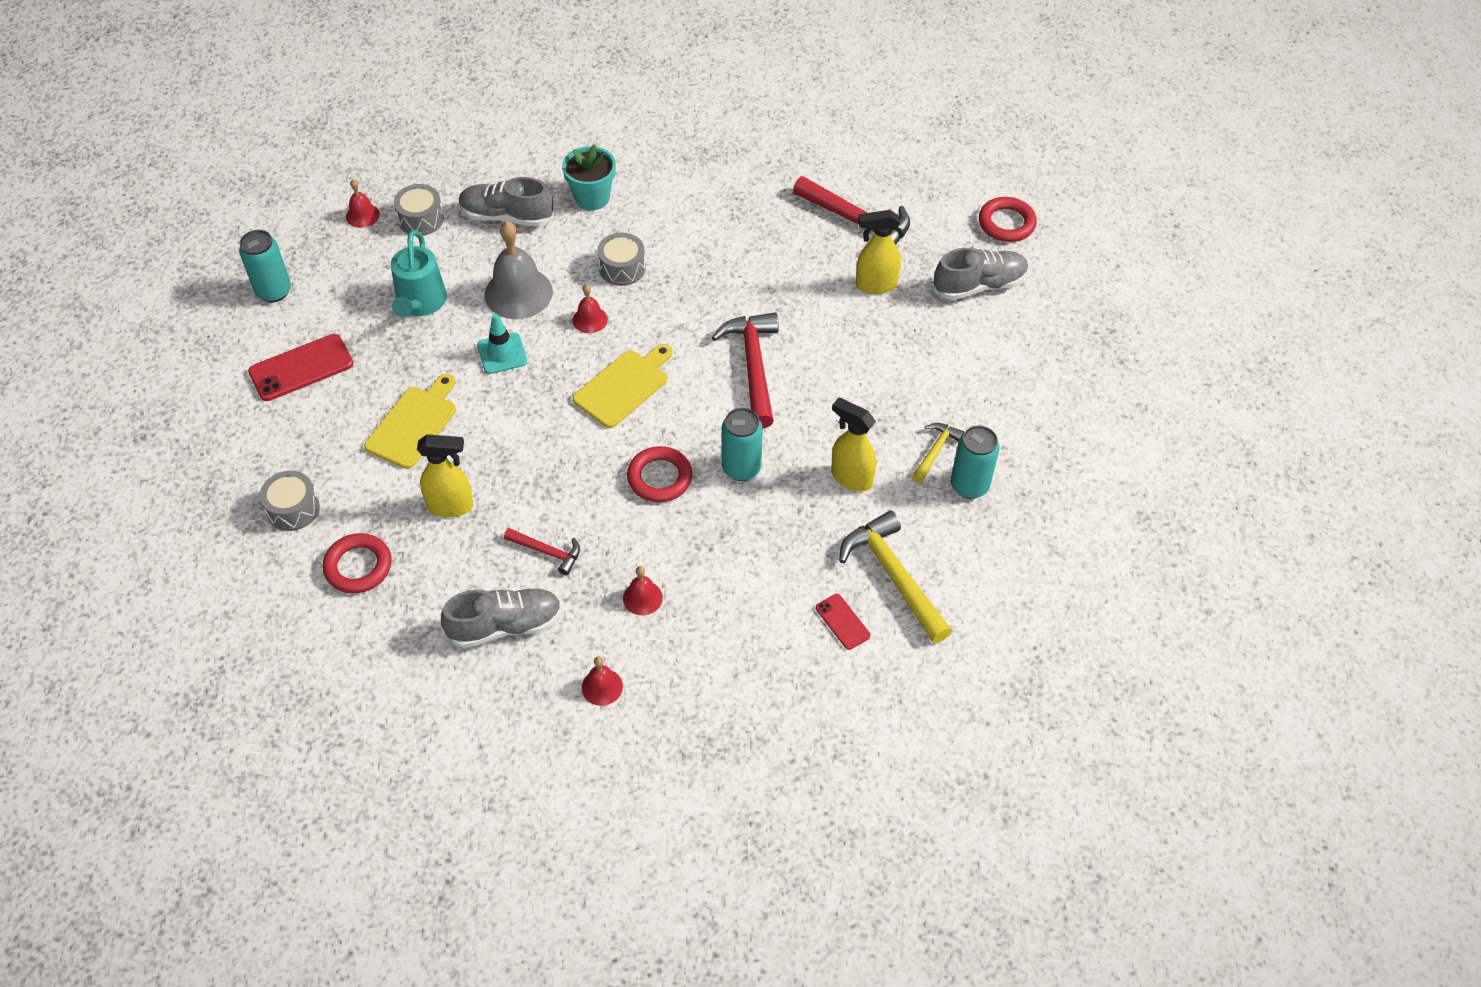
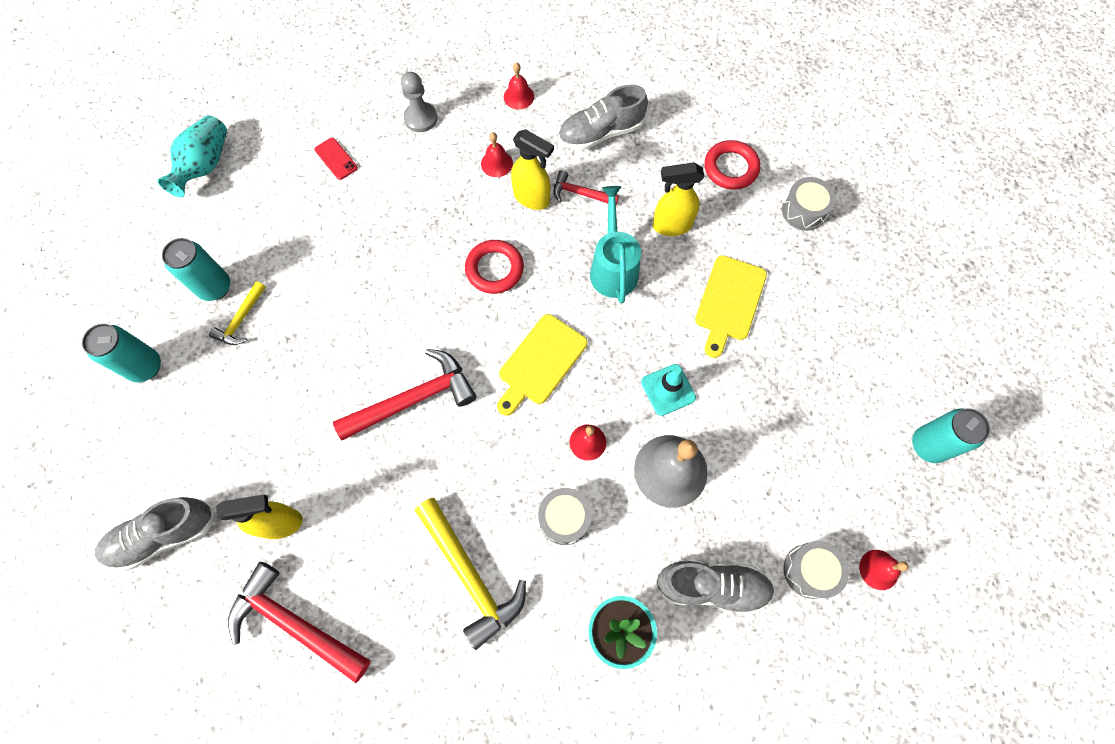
camera: 175 degrees right, 15 degrees up
(301, 368) = (858, 353): red phone -> none
(420, 304) = (769, 444): turquoise watering can -> turquoise watering can (613, 267)
(734, 667) = (421, 118): none -> grey pawn
(741, 468) = (422, 285): turquoise can -> turquoise can (145, 367)
(753, 366) = (414, 399): red hammer -> red hammer turned 105 degrees counterclockwise
(851, 477) = (322, 285): yellow spray bottle -> yellow spray bottle (532, 198)
(894, 576) = (291, 199): yellow hammer -> yellow hammer (470, 575)
(1006, 223) = (112, 642): red ring -> none
(1006, 627) = (205, 166): none -> turquoise vase

